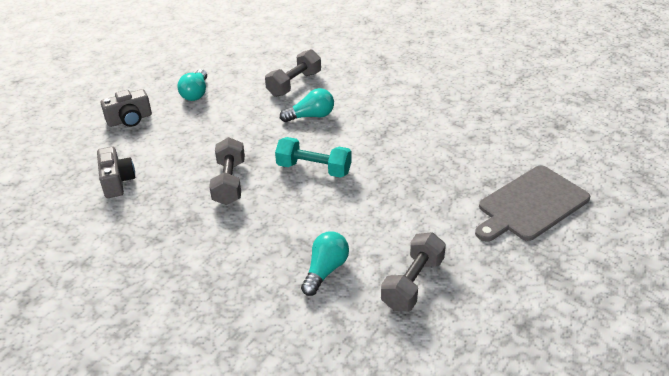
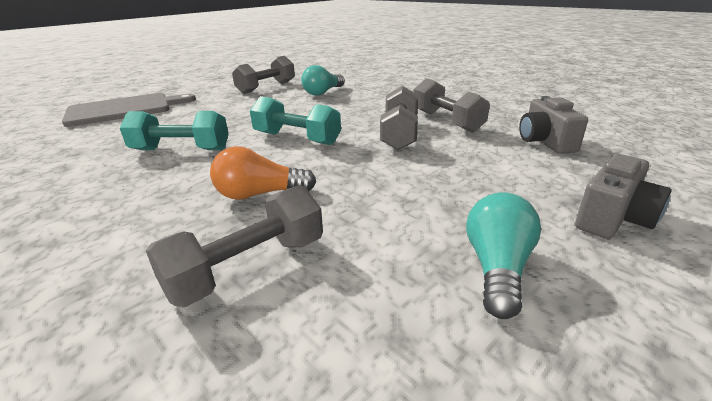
camera: 170 degrees left, 10 degrees down
(129, 119) = (613, 218): grey camera -> grey camera turned 150 degrees clockwise
(184, 207) = (446, 121): none -> grey dumbbell
(311, 116) = (259, 194): turquoise light bulb -> orange light bulb
(395, 147) = (181, 150): none -> turquoise dumbbell

